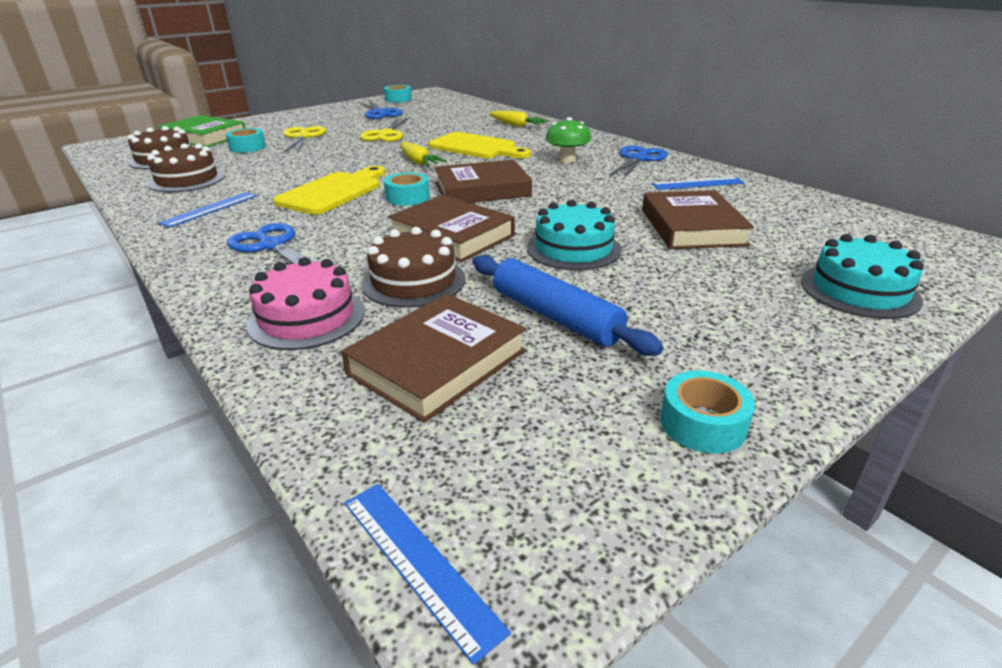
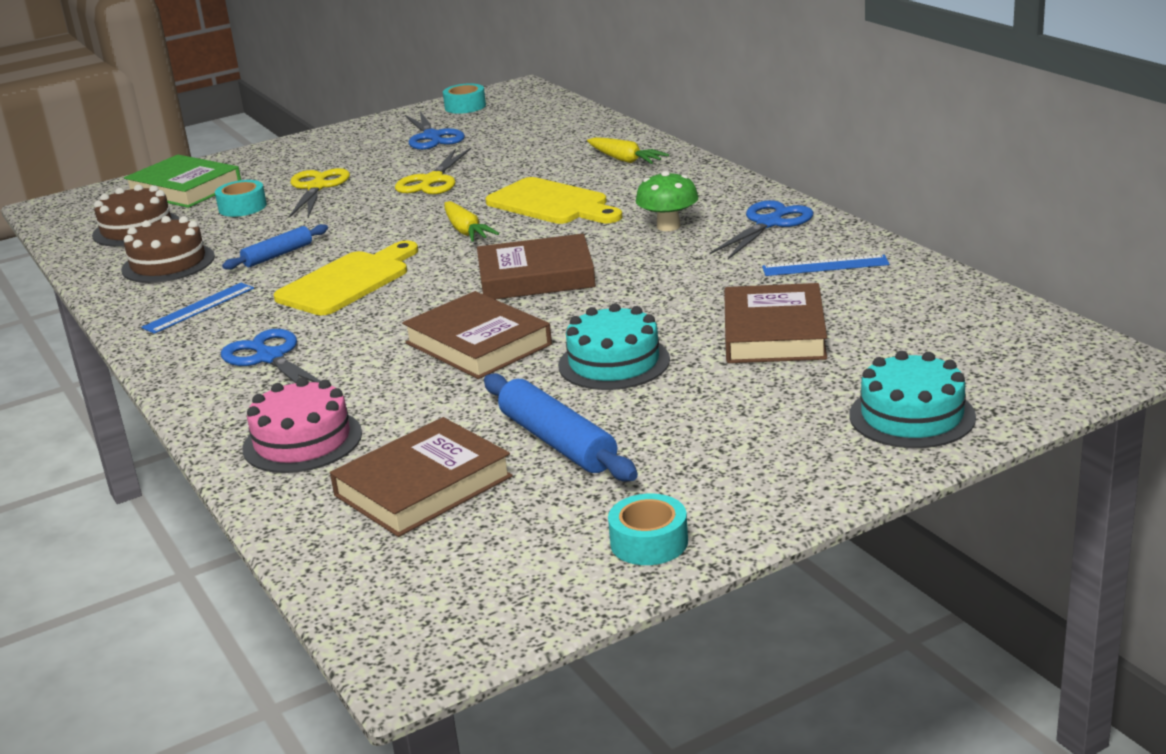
camera: 10 degrees right, 5 degrees down
(275, 175) = (278, 255): none -> blue rolling pin
(408, 197) = (438, 289): turquoise tape -> none
(413, 281) = (420, 402): brown cake -> none
(418, 562) = (370, 630): blue ruler -> none

